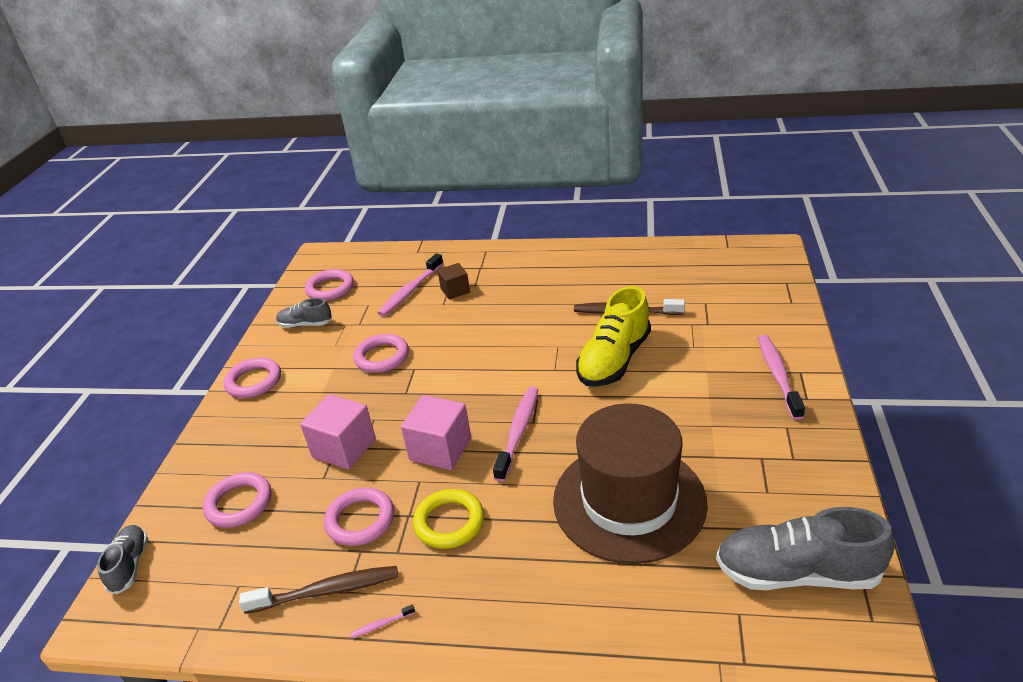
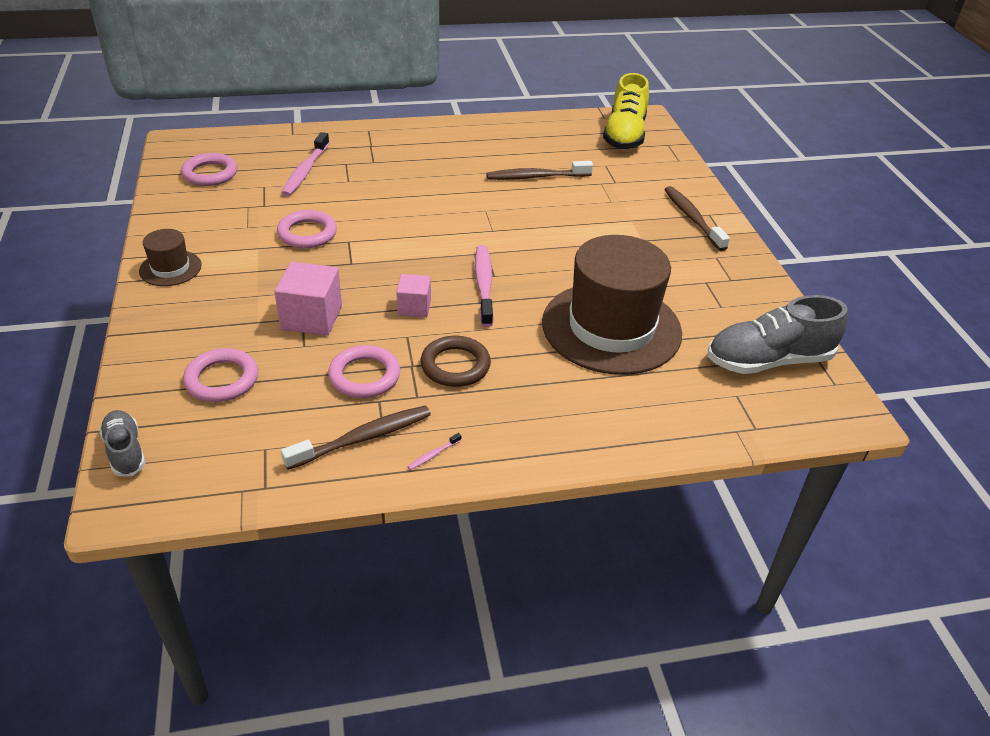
camera: 25 degrees left, 5 degrees up
(254, 381) = (170, 268): pink ring -> brown hat
(305, 324) = (200, 210): grey shoe -> none
(440, 449) = (414, 307): pink cube -> pink cube, size x0.62
(449, 522) = (455, 365): yellow ring -> brown ring
(455, 290) = (354, 168): brown cube -> none
(614, 360) = (545, 218): yellow shoe -> yellow shoe (624, 135)
(778, 375) = (692, 218): pink toothbrush -> brown toothbrush

